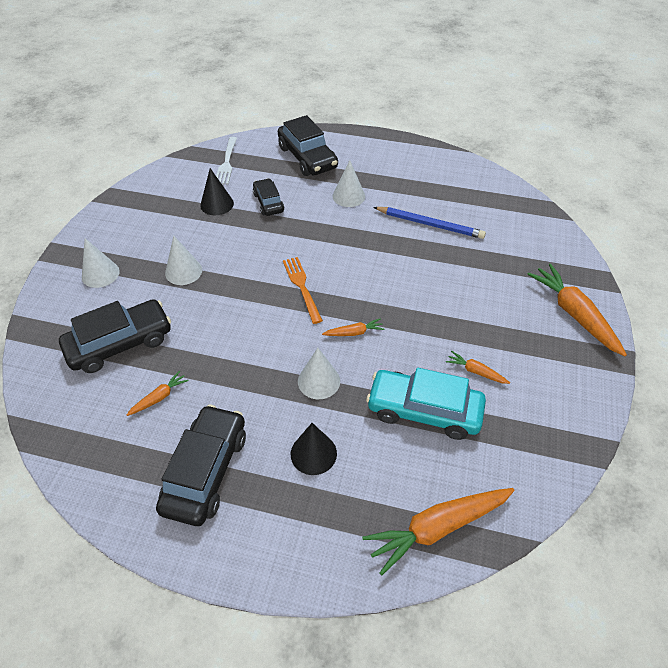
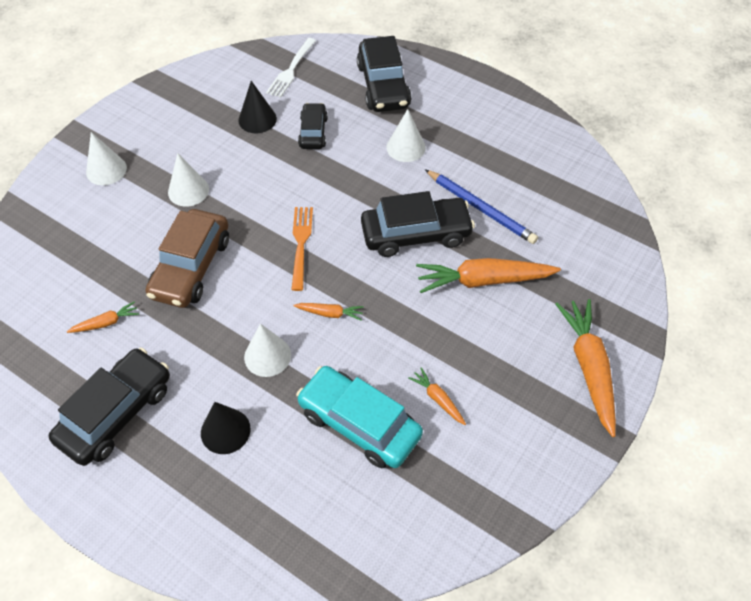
camera: 20 degrees right, 5 degrees up
(120, 343) = (93, 253): black car -> black car (416, 234)
(216, 330) = (191, 267): none -> brown car
(437, 528) = (308, 549): orange carrot -> orange carrot (483, 280)

